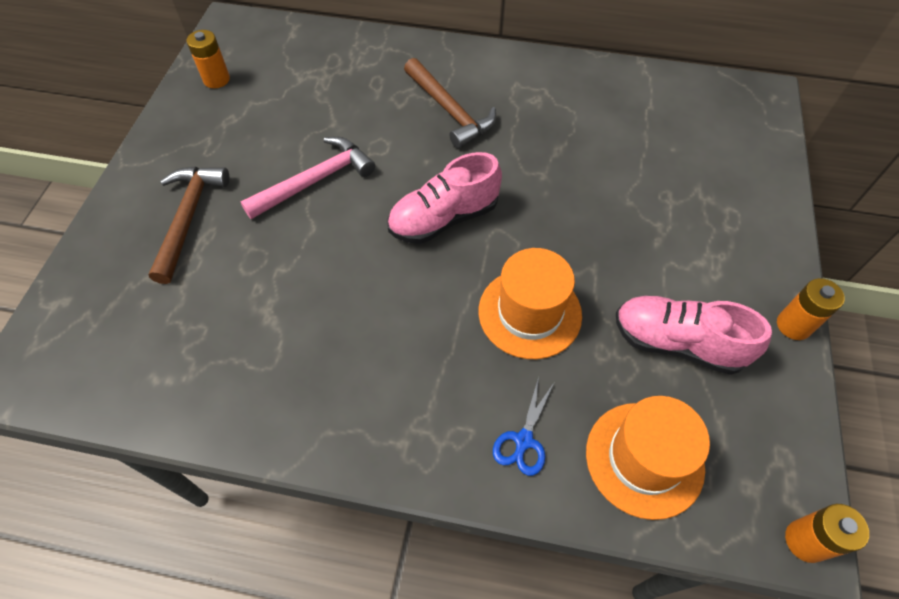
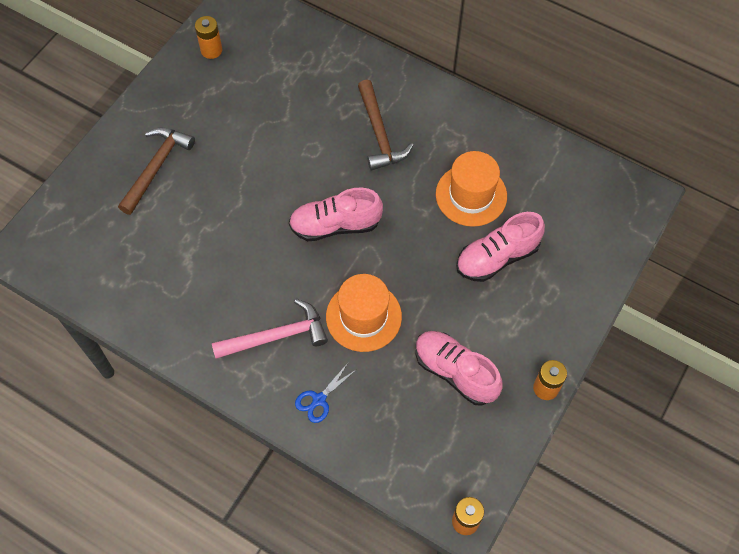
camera: 20 degrees right, 5 degrees up
(316, 181) = (255, 165): pink hammer -> pink hammer (277, 336)
(644, 459) = (390, 438): orange hat -> orange hat (471, 195)
(649, 197) = (497, 257): none -> pink shoe

